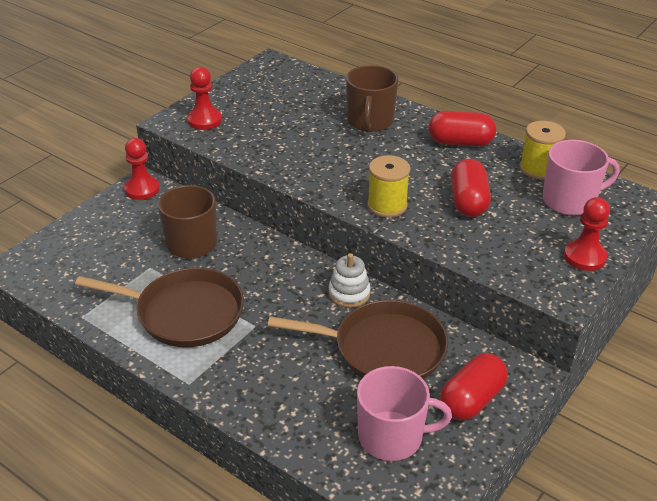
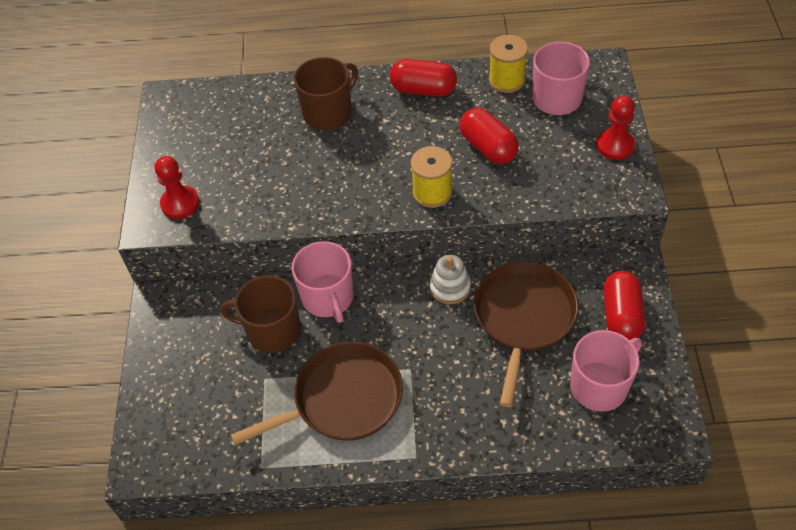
camera: 35 degrees left, 15 degrees up
(142, 189) = (165, 307): red pawn -> none
(252, 246) = (328, 298): none -> pink mug
(370, 121) = (328, 112): brown mug -> brown mug turned 105 degrees counterclockwise
(384, 349) = (523, 318): brown pan -> brown pan turned 45 degrees counterclockwise
(460, 142) = (423, 90): red capsule -> red capsule turned 45 degrees clockwise

